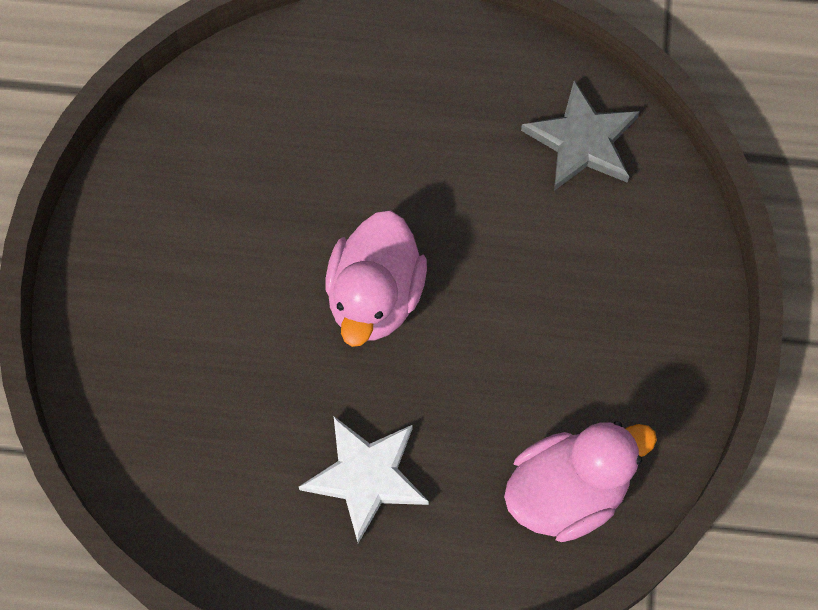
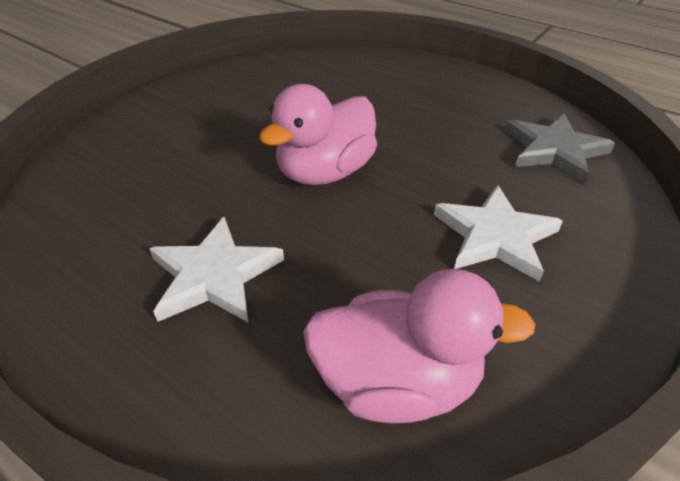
camera: 30 degrees right, 25 degrees down
(574, 302) = (495, 236): none -> white star

